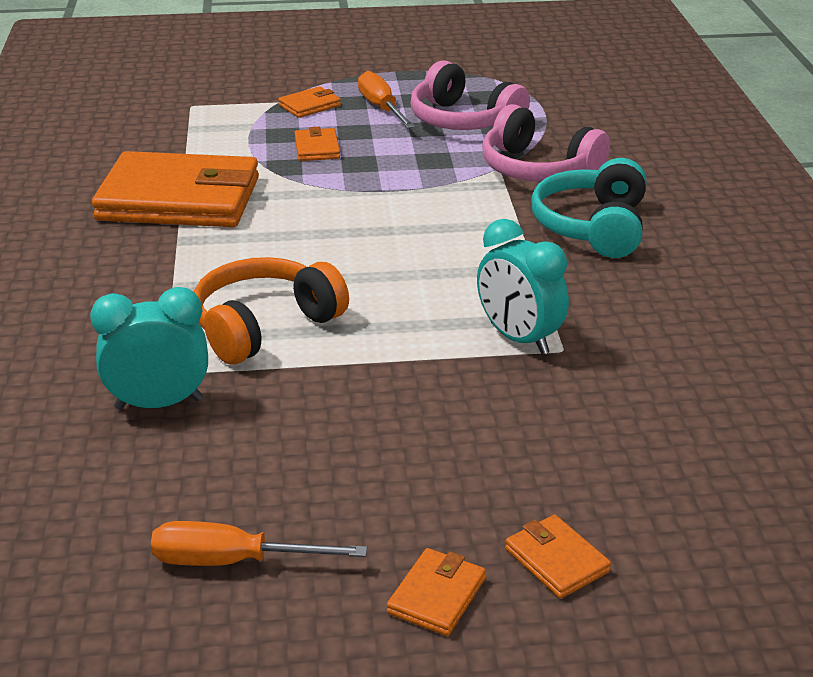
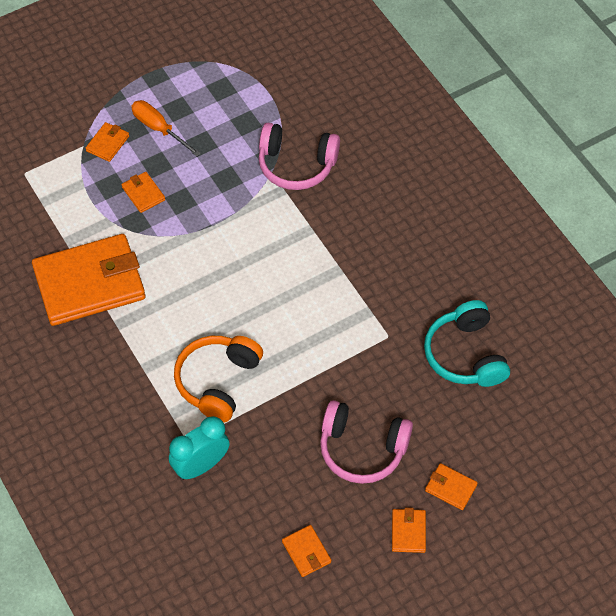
camera: 25 degrees left, 25 degrees up
(233, 561) = (306, 552): orange screwdriver -> orange wallet
(463, 121) = (221, 125): pink headphones -> pink headphones (362, 449)
(518, 338) = (361, 336): turquoise clock -> none
(593, 227) = (356, 215): turquoise headphones -> turquoise headphones (465, 355)

